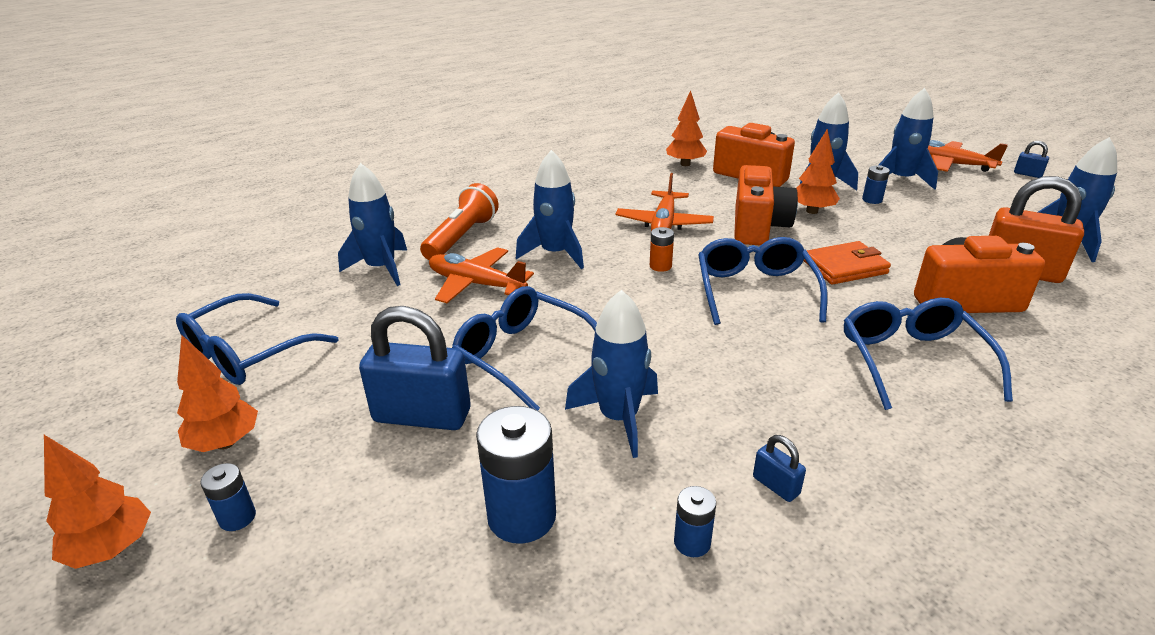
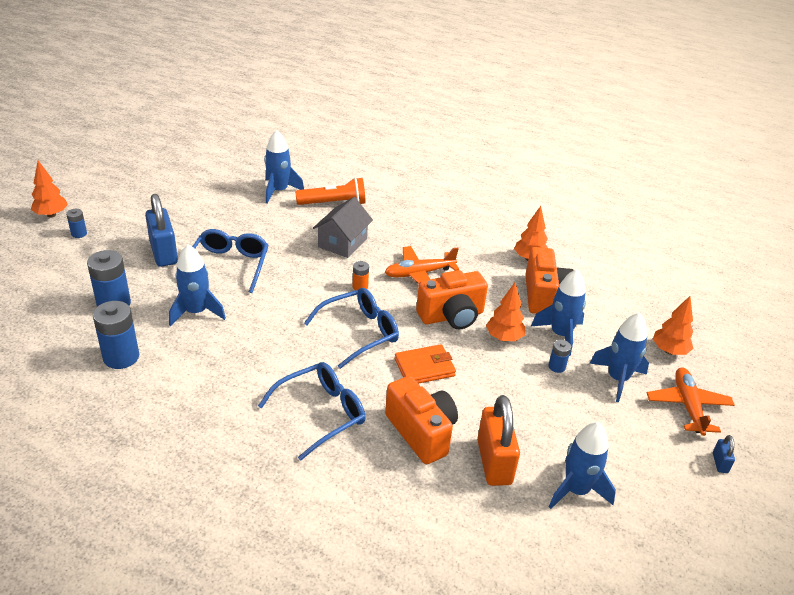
camera: 55 degrees right, 5 degrees up
(226, 443) = (118, 211): orange tree -> orange tree (669, 351)
(248, 352) = (180, 187): blue glasses -> none
(476, 284) = (286, 227): orange plane -> none
(555, 254) = (342, 242): blue rocket -> grey house
(692, 542) = (121, 357): blue battery -> blue battery, size x1.96
(776, 485) = (173, 376): blue padlock -> none
(844, 267) = (424, 367): orange wallet -> orange wallet turned 60 degrees counterclockwise

